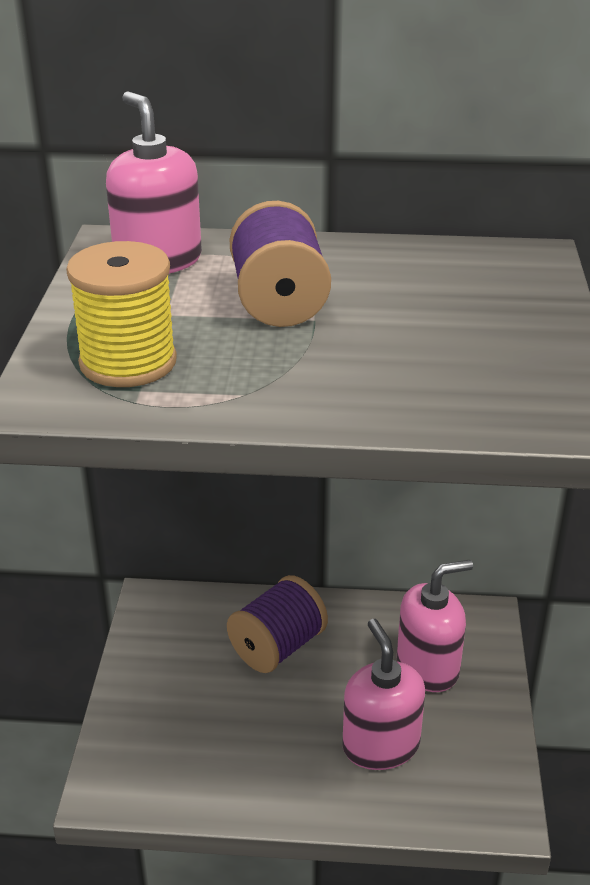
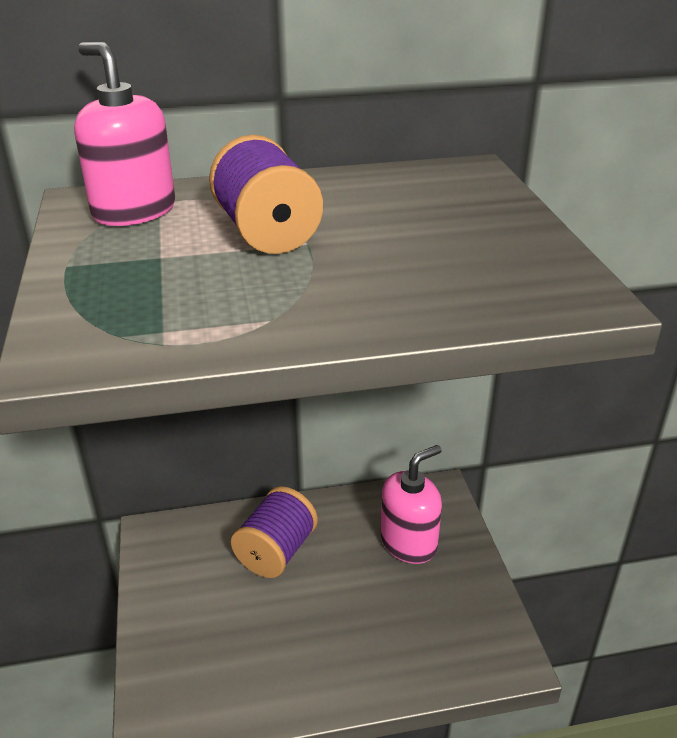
camera: 15 degrees left, 0 degrees up
(128, 362) = (140, 306): yellow spool -> none
(380, 745) = (391, 621): pink soap dispenser -> none

